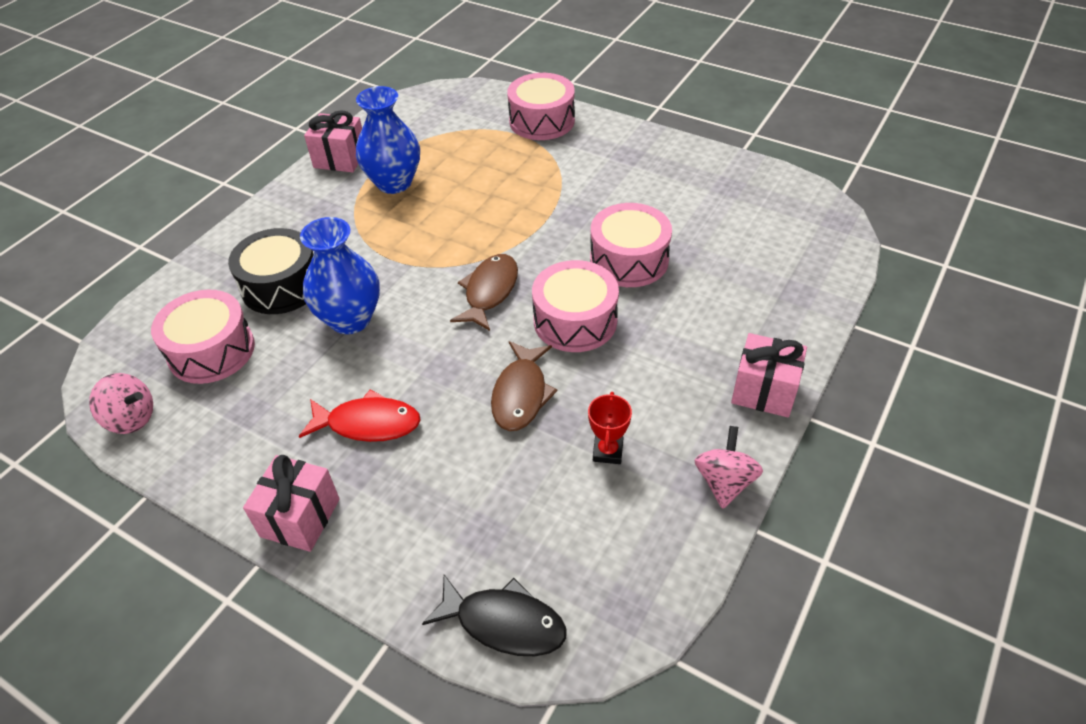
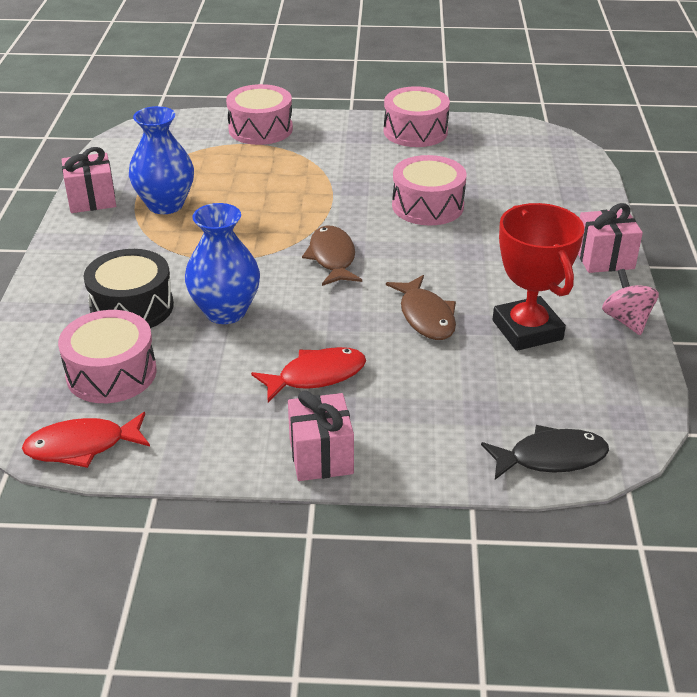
camera: 30 degrees left, 10 degrees down
(131, 418) = (82, 446): pink spinning top -> red fish
(575, 321) = (423, 257): pink drum -> pink drum (415, 131)
(608, 451) = (527, 330): red trophy -> red trophy, size x2.12

